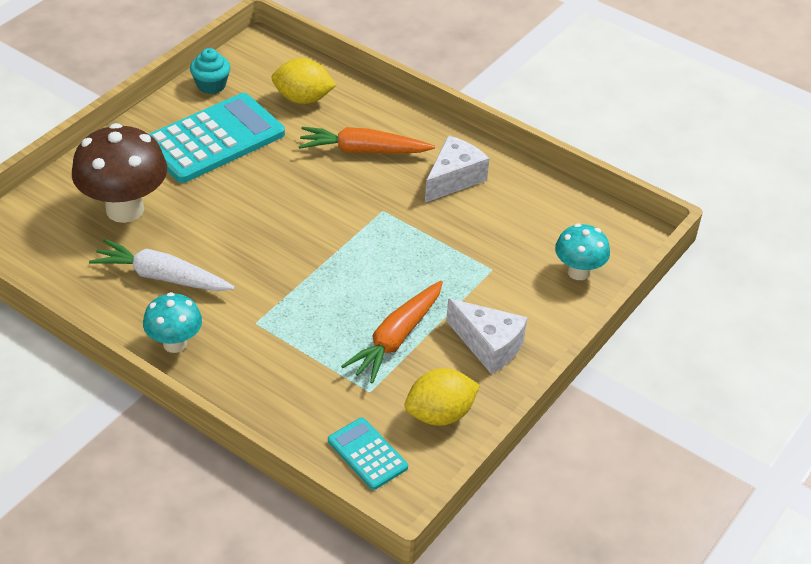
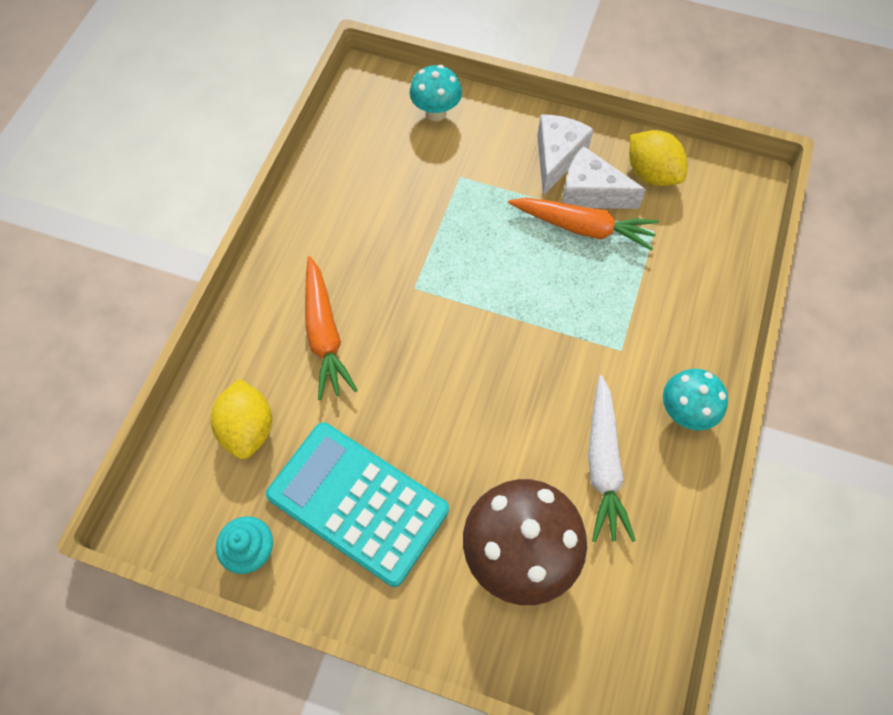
camera: 105 degrees left, 20 degrees up
(367, 454) = (721, 213): turquoise calculator -> none
(454, 179) = (342, 237): white cheese -> white cheese (591, 193)

